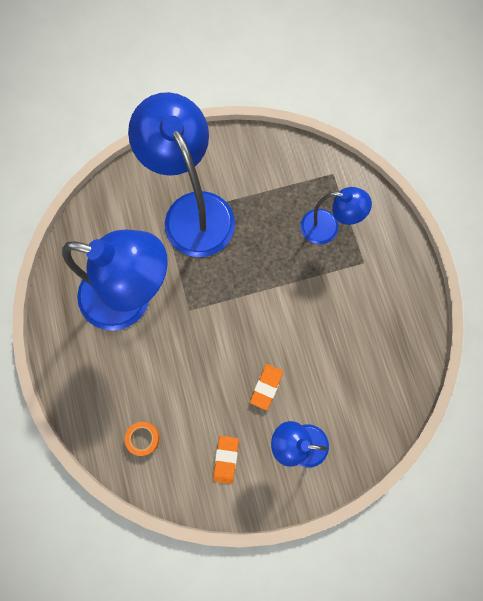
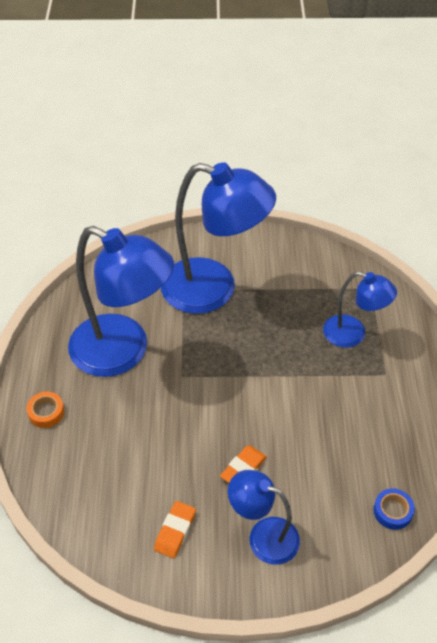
camera: 15 degrees right, 25 degrees down
(143, 438) = (89, 486): orange tape -> orange tape (46, 412)
(192, 210) = (214, 290): blue lamp -> blue lamp turned 120 degrees clockwise
(395, 393) = (392, 511): none -> blue tape

